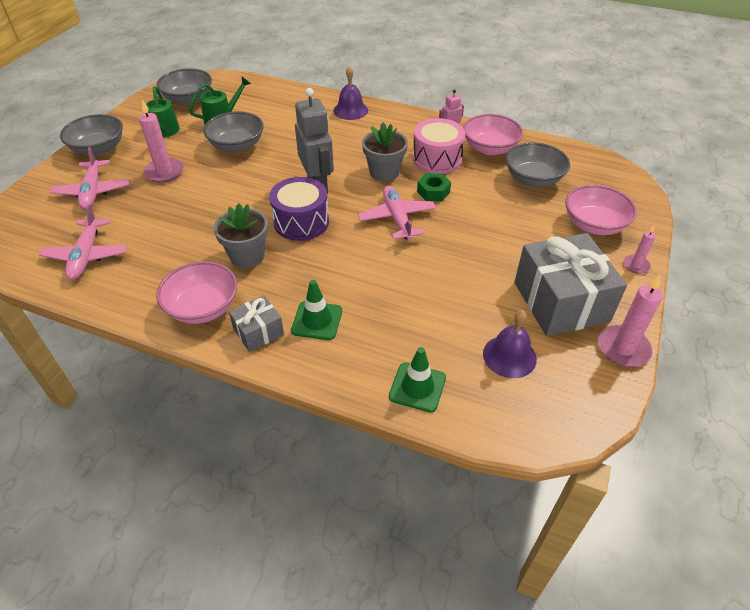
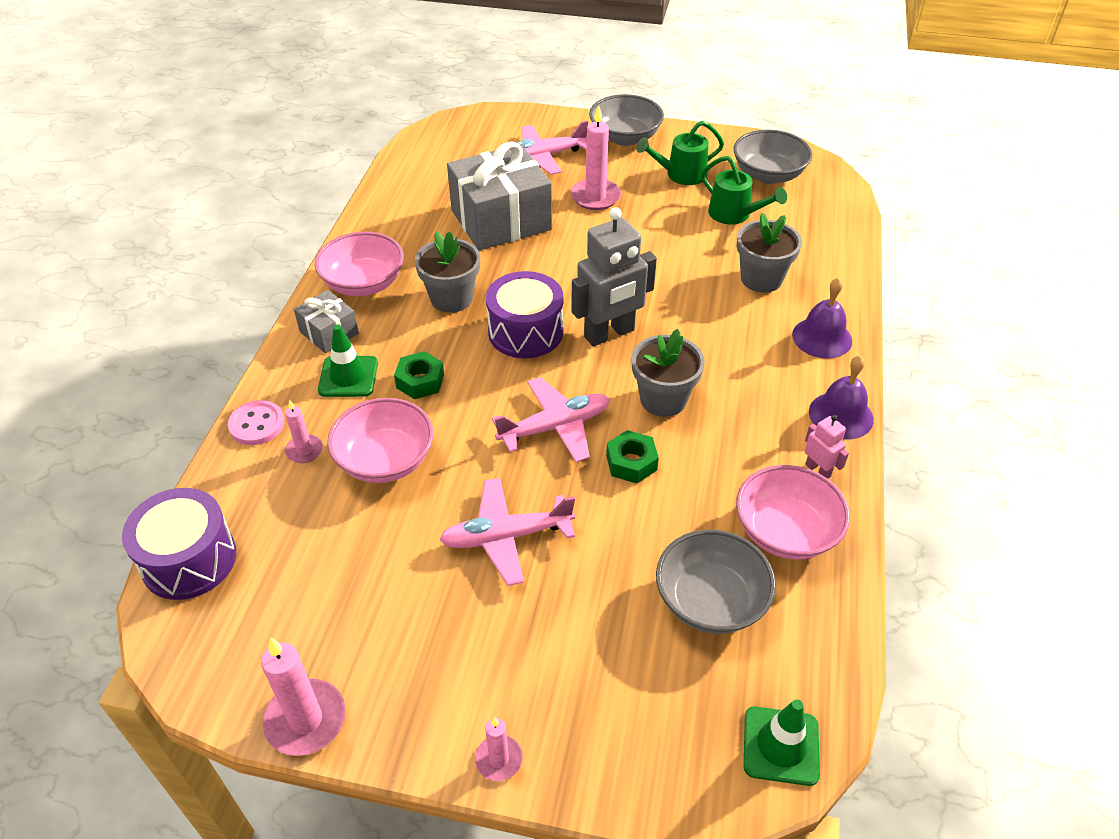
camera: 80 degrees right, 0 degrees up
(86, 255) = (435, 184): pink plane -> pink plane (506, 537)
(237, 145) = (675, 241): grey bowl -> none
(291, 120) = (761, 279): none -> grey flower pot
(335, 279) = (420, 381): none -> green nut
(356, 380) = (257, 424): none -> pink button
(392, 349) = (304, 450): none -> pink candle
(417, 387) = (244, 480): green traffic cone -> green traffic cone (781, 746)
(437, 159) = (723, 460): pink drum -> none
(494, 421) = (189, 559): none -> purple drum
(509, 356) = (292, 573): purple bell -> purple bell (841, 415)
(561, 302) = (399, 637): grey gift -> grey gift (501, 220)
(594, 225) = (599, 696): pink bowl -> pink bowl (385, 460)

